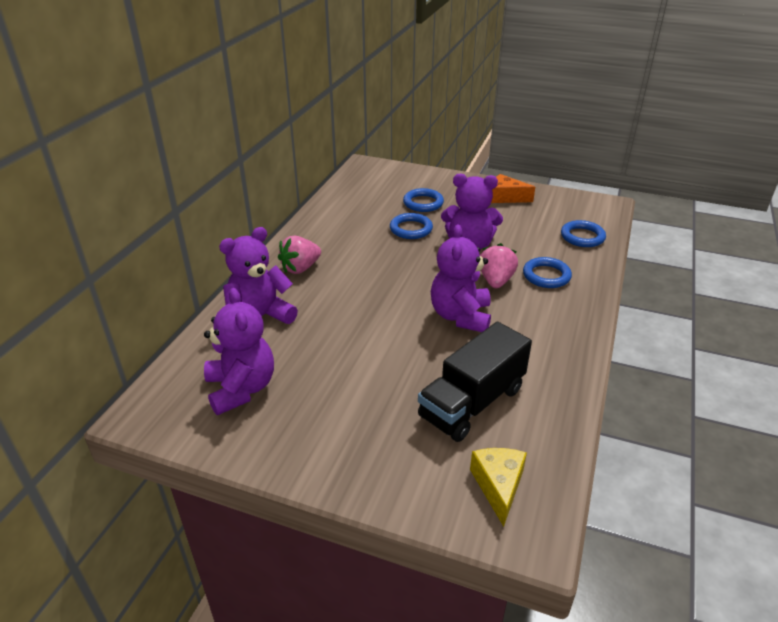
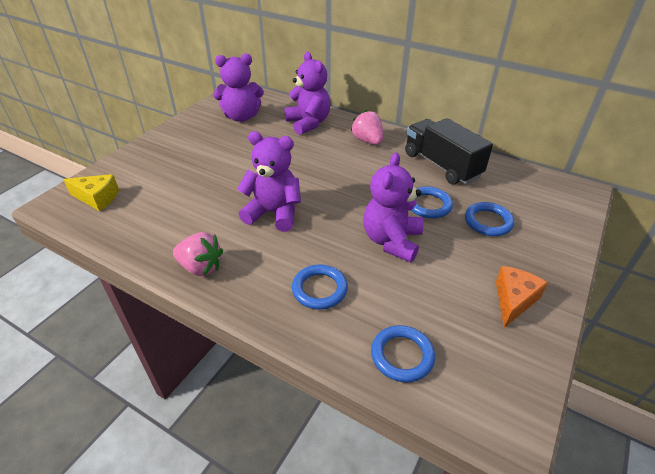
camera: 100 degrees right, 5 degrees up
(472, 403) = (172, 201): black truck -> black truck (441, 165)
(496, 281) = (320, 247): pink strawberry -> pink strawberry (201, 267)

